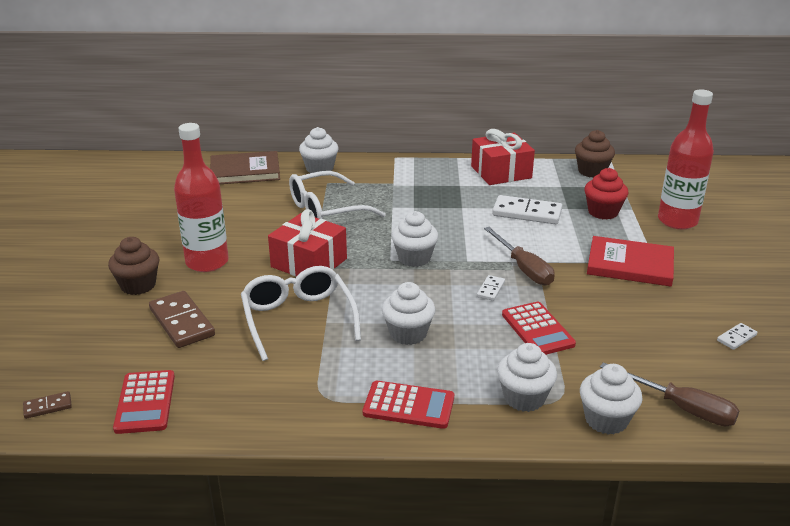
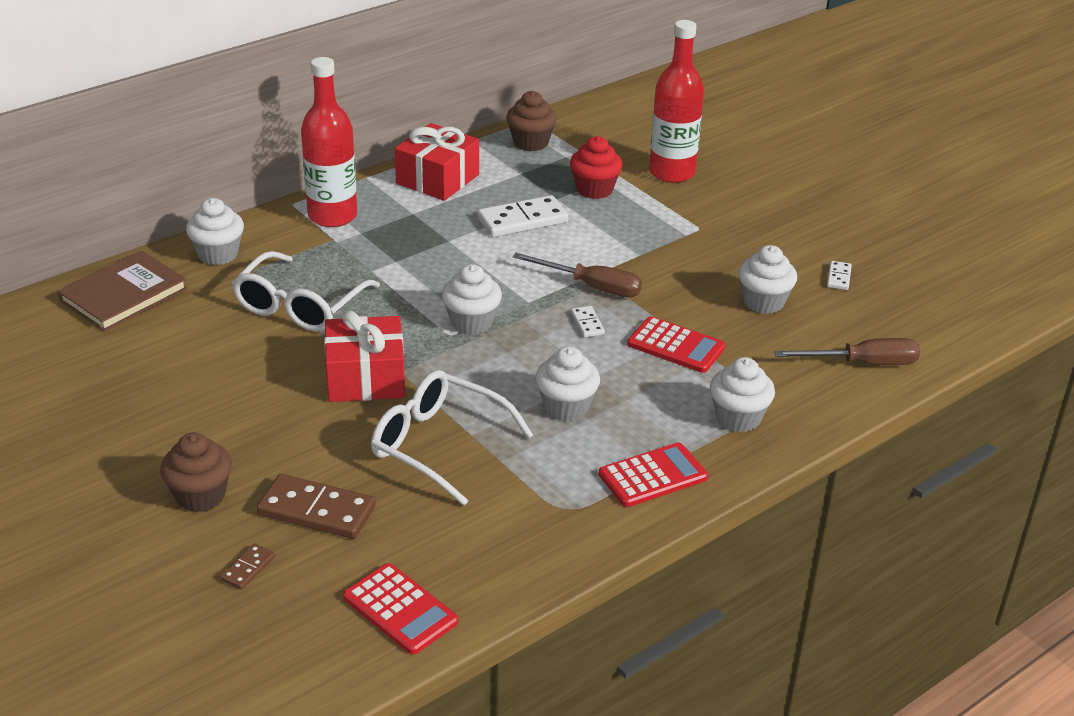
camera: 40 degrees left, 5 degrees up
(48, 406) = (300, 672): brown domino -> brown domino (248, 568)
(207, 262) = (245, 430): red bottle -> red bottle (332, 216)
(606, 420) = (820, 404): white cupcake -> white cupcake (763, 302)
(630, 264) = (681, 240): red book -> none

